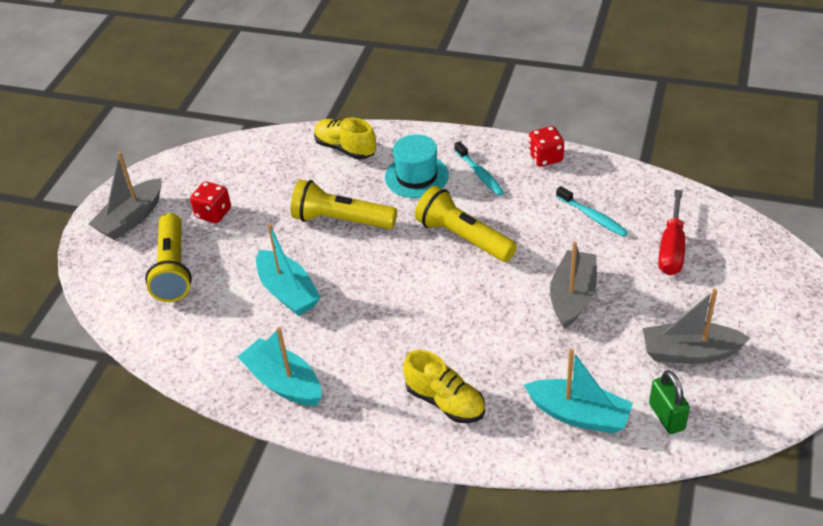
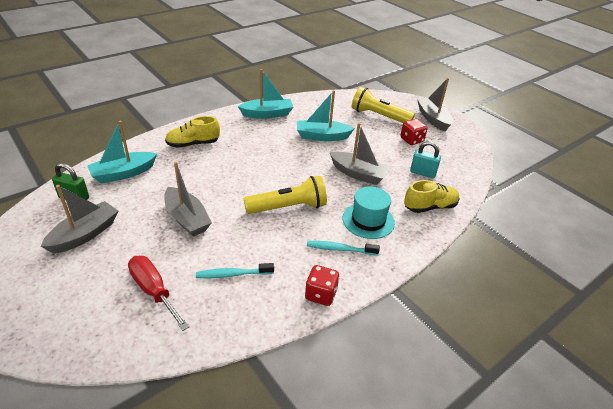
camera: 120 degrees right, 5 degrees down
(284, 176) = (422, 173): none -> turquoise padlock
(341, 220) = (358, 174): yellow flashlight -> grey boat

